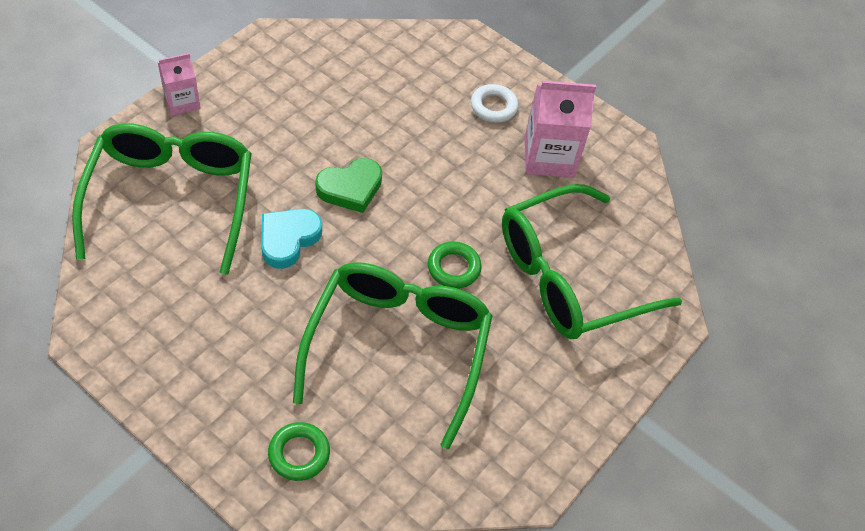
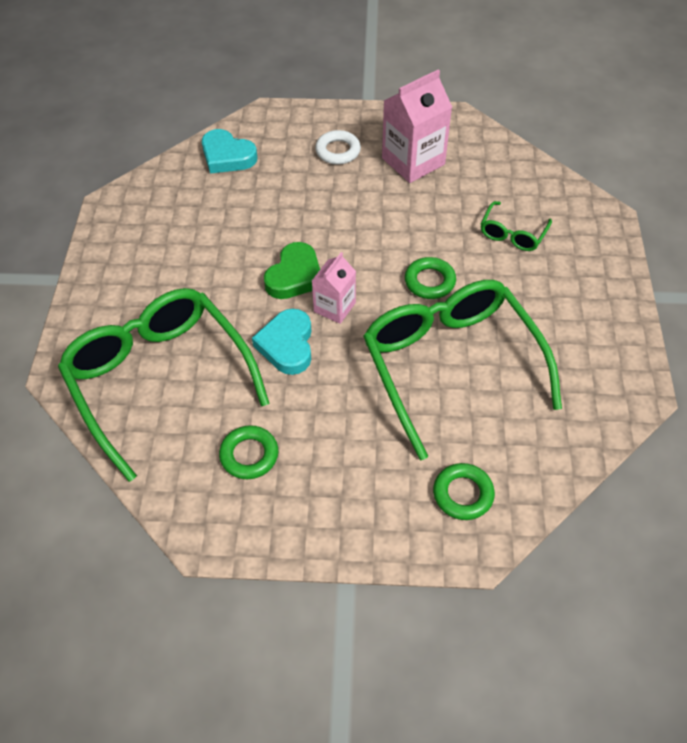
camera: 30 degrees left, 0 degrees up
(176, 303) = (249, 455): none -> green ring
(182, 102) = (88, 299): pink carton -> pink carton (334, 307)
(398, 54) = (227, 156): none -> turquoise heart
(568, 277) = (512, 234): green glasses -> green glasses, size x0.43

